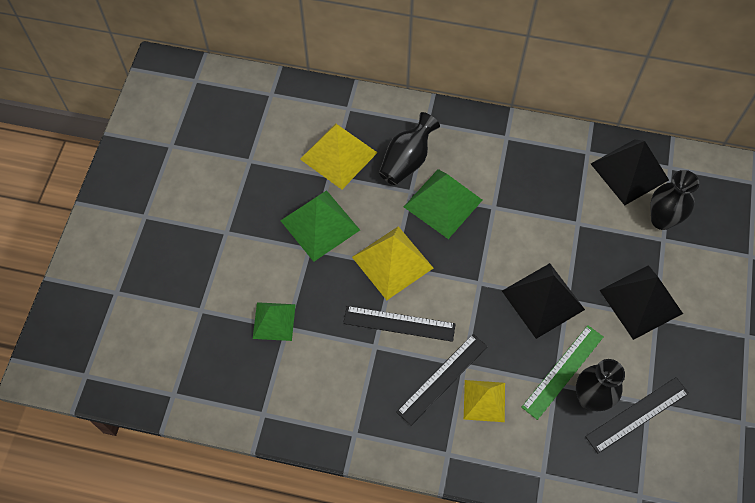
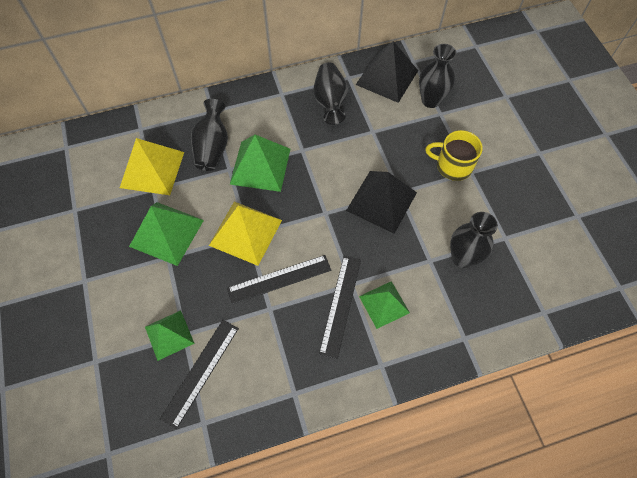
camera: 30 degrees left, 0 degrees up
(484, 401) = (384, 304): yellow pyramid -> green pyramid
(552, 170) = (330, 102): none -> black vase
(562, 371) = (429, 248): green ruler -> none
(637, 415) = (503, 251): black ruler -> black ruler (200, 372)
(641, 302) = (453, 166): black pyramid -> yellow mug

